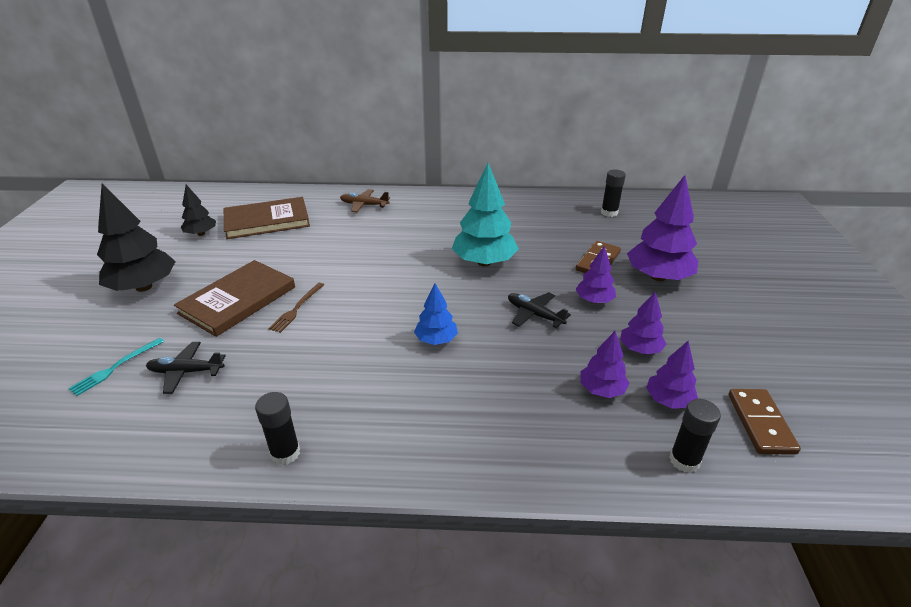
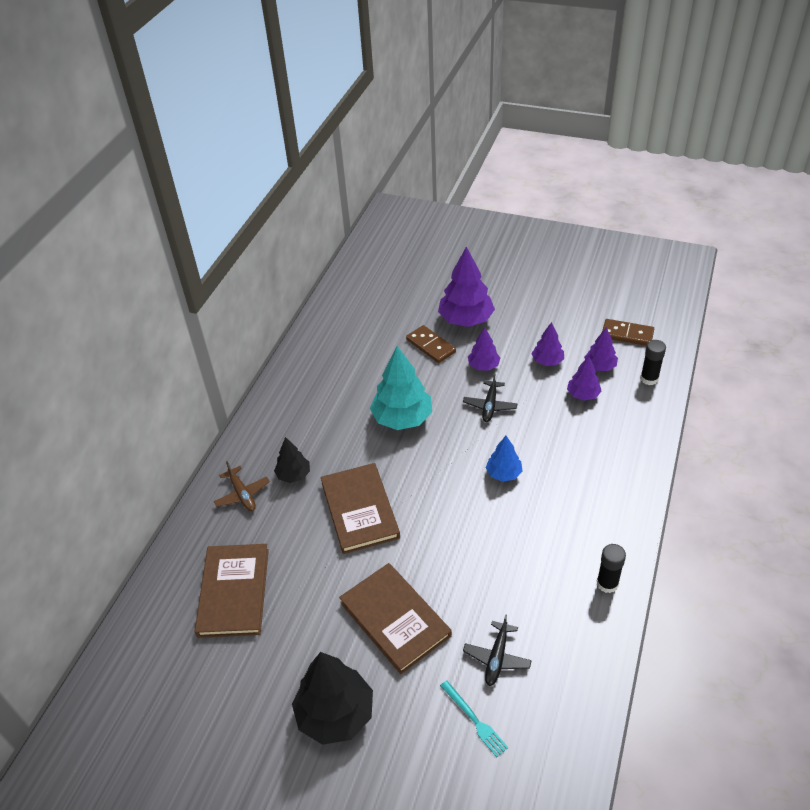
camera: 70 degrees left, 10 degrees up
(201, 234) = (233, 663): black tree -> black tree (293, 475)
(297, 308) = (427, 569): brown fork -> none
(361, 260) = (360, 510): none -> brown book
(364, 205) = (242, 494): brown plane -> brown plane turned 60 degrees counterclockwise
(534, 314) = (490, 406): black plane -> black plane turned 45 degrees counterclockwise
(609, 212) = (355, 312): black glue stick -> none

